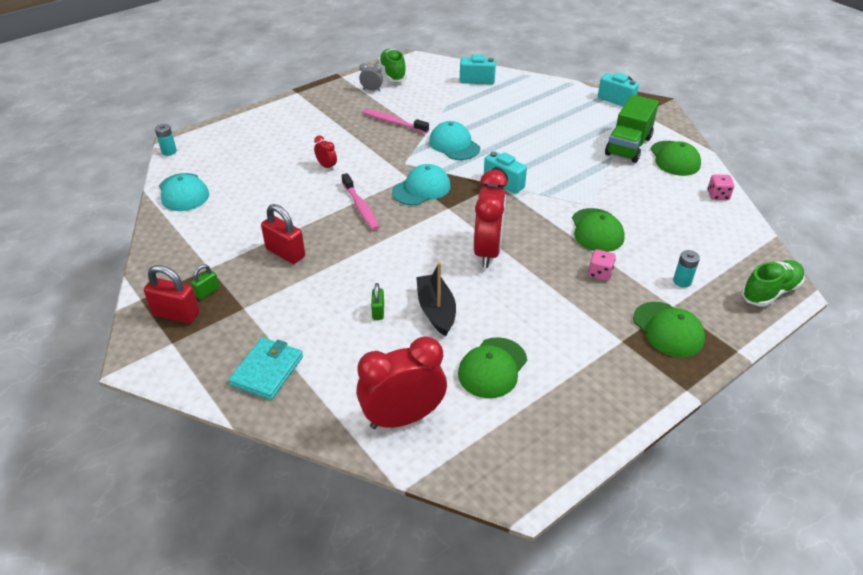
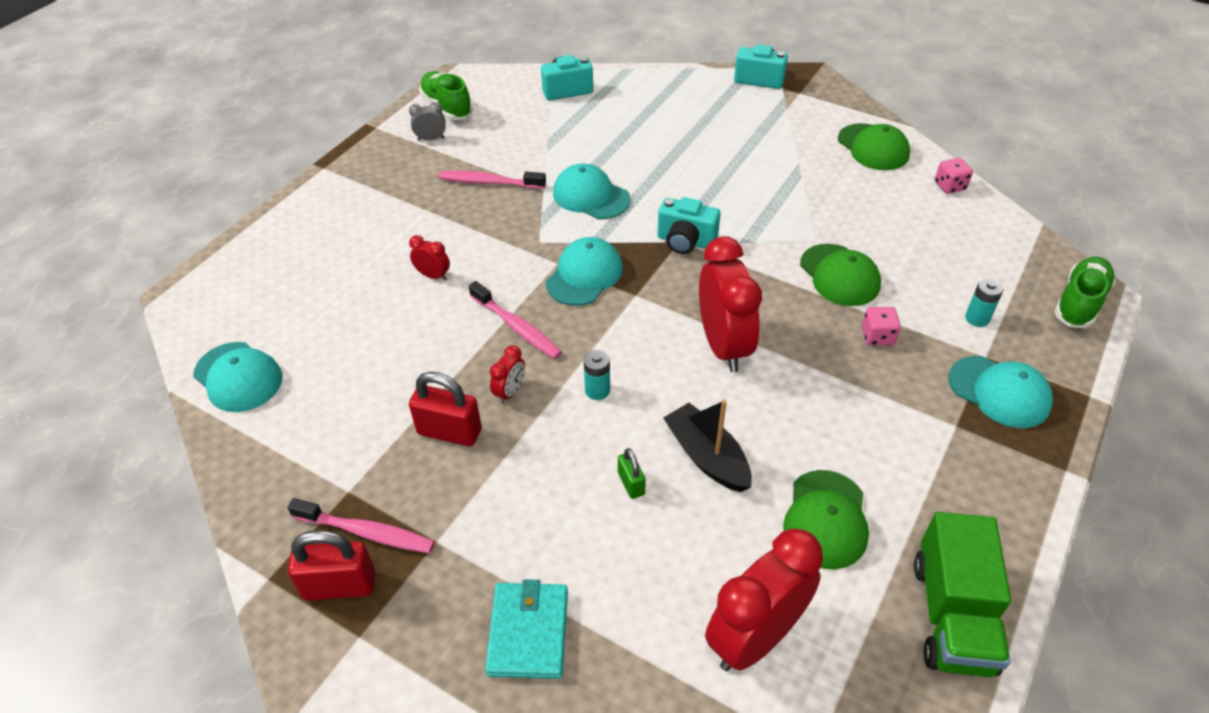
camera: 20 degrees left, 5 degrees up
(169, 151) = (177, 314): turquoise battery -> turquoise battery (597, 390)
(207, 292) = (367, 532): green padlock -> pink toothbrush
(334, 241) = (510, 392): none -> red clock
(628, 146) = (810, 143): green truck -> green truck (952, 615)
(668, 329) = (999, 392): green cap -> turquoise cap

